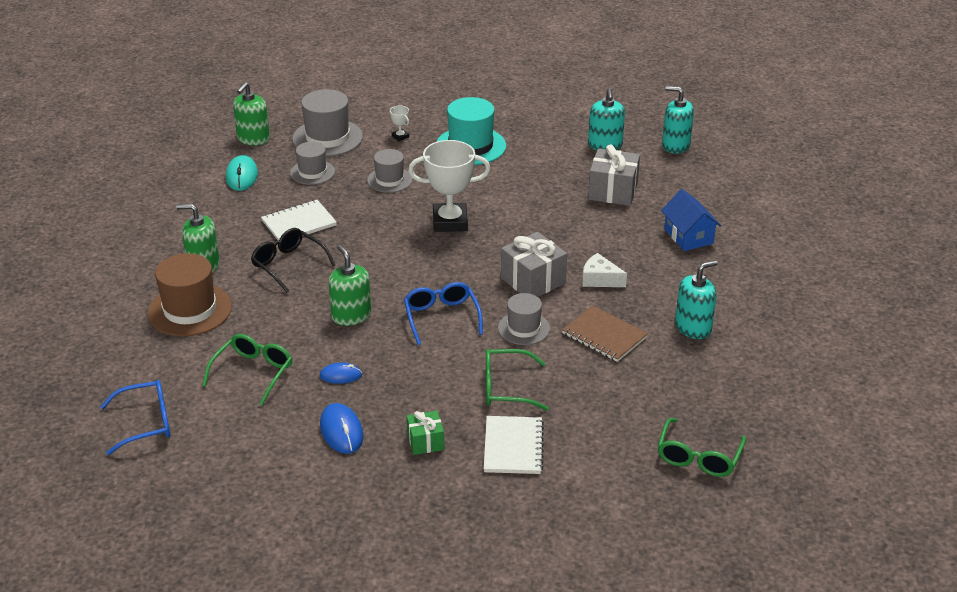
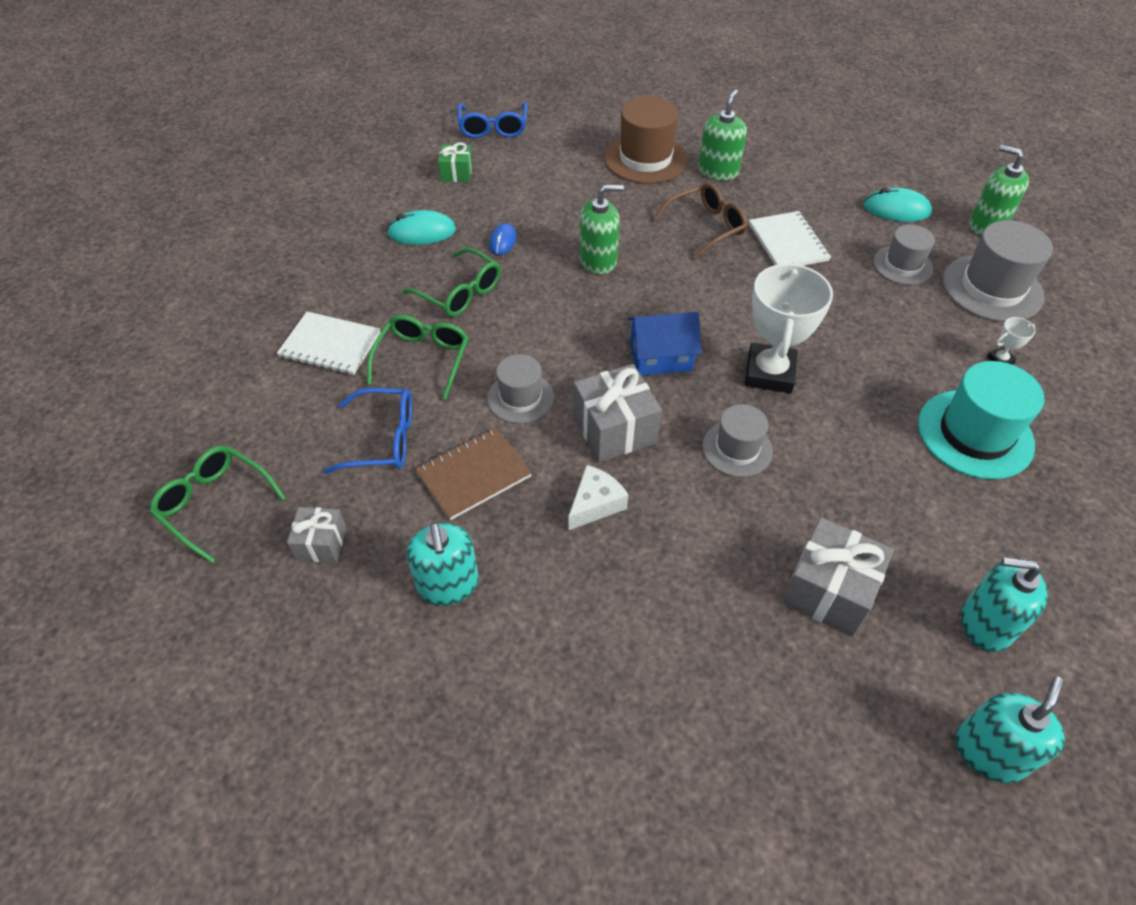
camera: 105 degrees right, 15 degrees up
(253, 372) = (533, 188): green glasses -> green glasses (460, 293)
(288, 264) = (706, 226): black glasses -> brown glasses
(341, 431) = (422, 232): blue mouse -> turquoise mouse
(389, 180) = (880, 331): grey hat -> grey hat (737, 449)
(425, 441) = (375, 284): green gift -> green gift (456, 173)
(441, 317) = (569, 329): blue glasses -> blue glasses (383, 439)
(688, 236) = (676, 662): blue house -> blue house (661, 357)
(697, 391) = (321, 543): none -> grey gift

